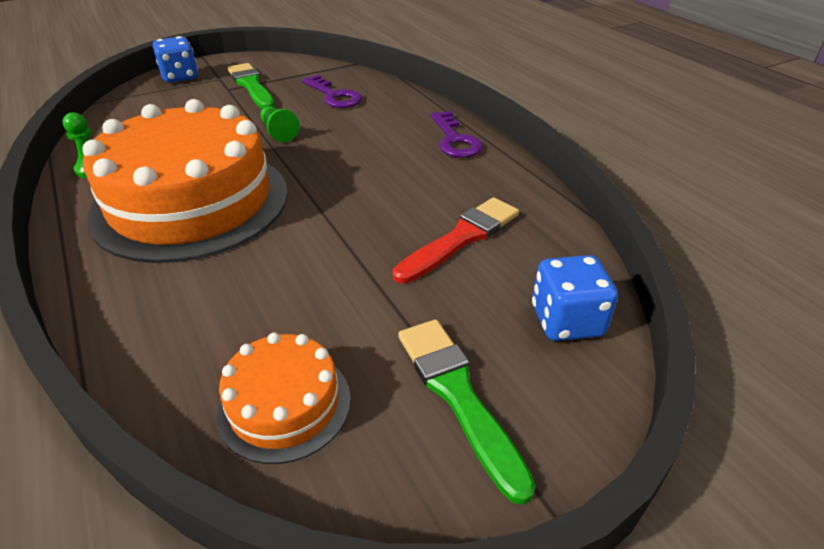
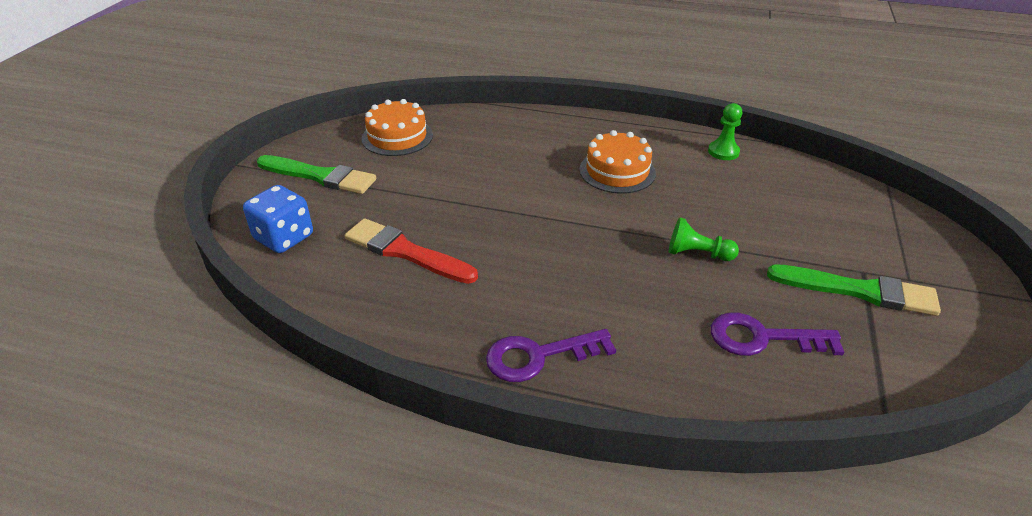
camera: 135 degrees right, 0 degrees up
(180, 77) = (937, 254): blue dice -> none
(191, 202) = (617, 171): orange cake -> orange cake, size x0.47
(455, 140) = (539, 356): purple key -> purple key turned 45 degrees counterclockwise
(461, 238) = (405, 252): red brush -> red brush turned 120 degrees clockwise

